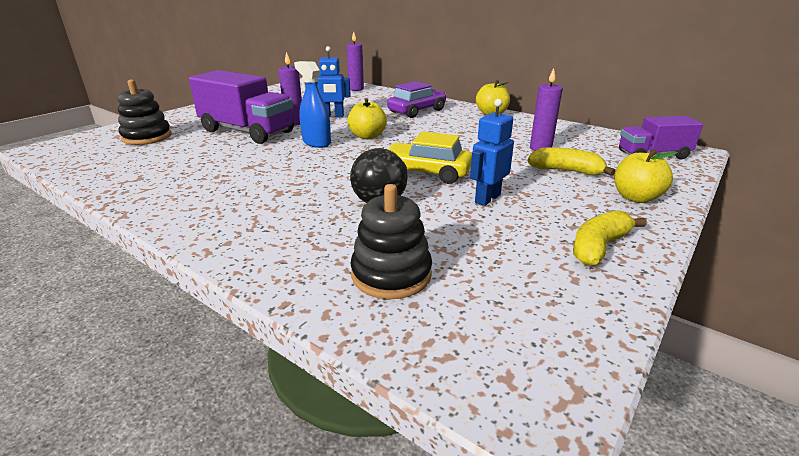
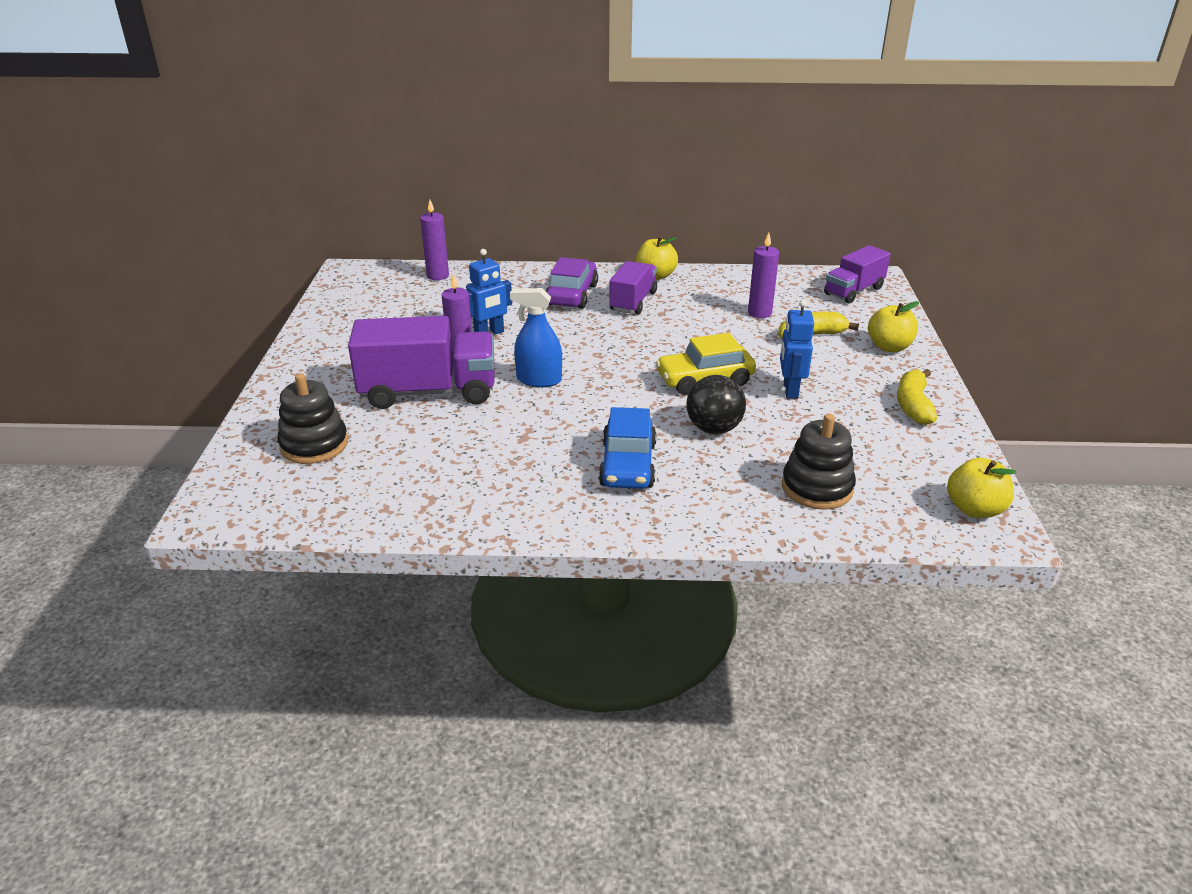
camera: 35 degrees left, 5 degrees up
(277, 202) = (628, 465): none -> blue car
(367, 136) = (578, 352): yellow apple -> yellow apple (974, 509)
(451, 122) = (633, 302): none -> purple truck

